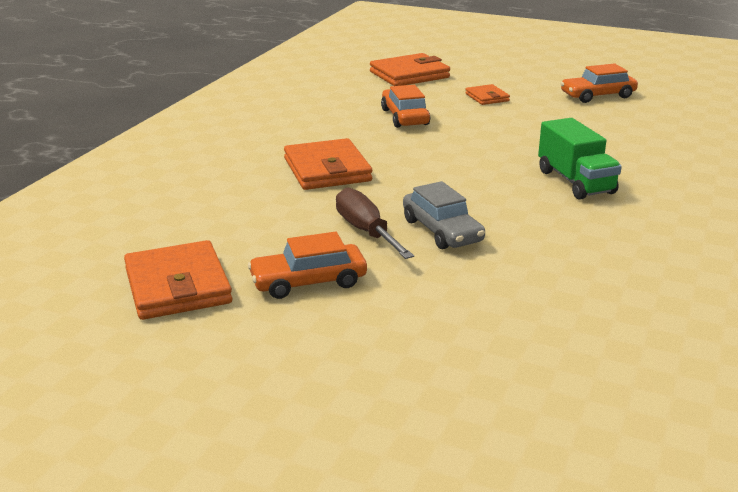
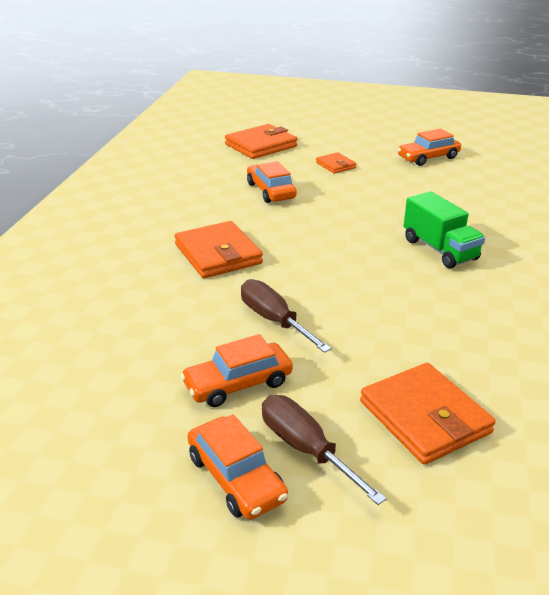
camera: 10 degrees left, 5 degrees up
(178, 286) = (114, 402): orange wallet -> orange wallet (425, 417)
(279, 358) = (236, 478): none -> orange car
(359, 342) = (306, 449): none -> brown screwdriver
(442, 231) = (342, 313): grey car -> none

